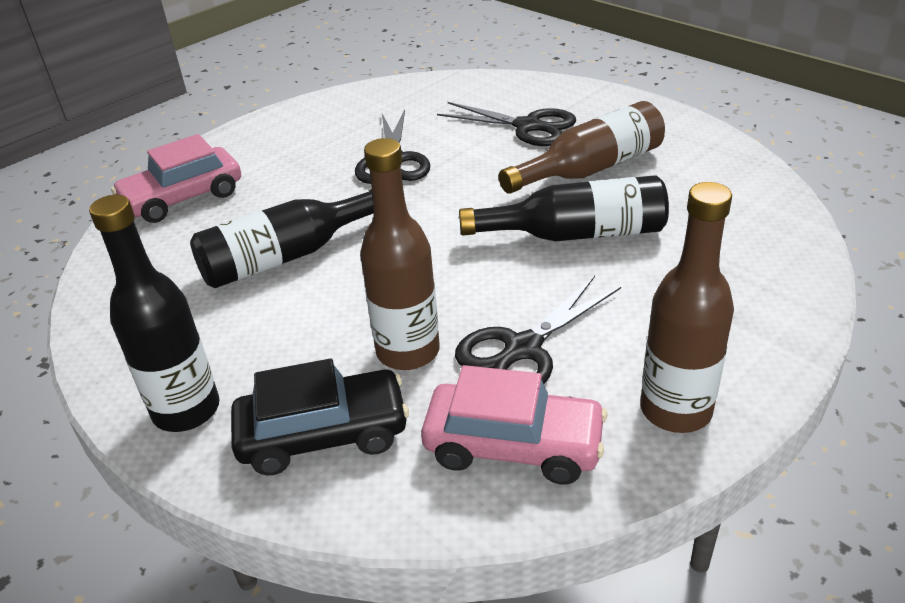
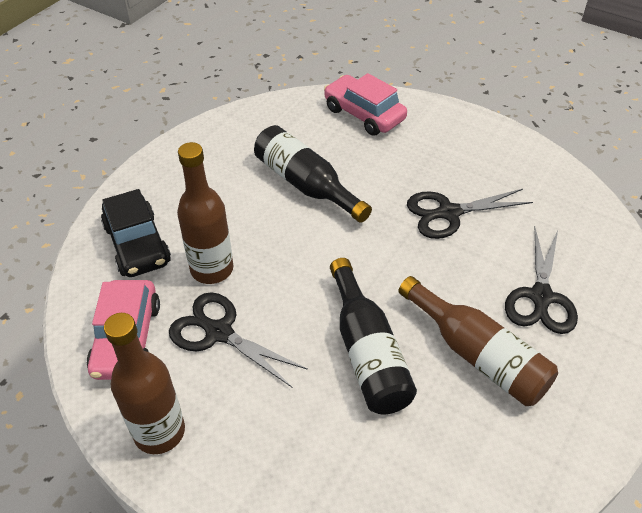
camera: 75 degrees right, 10 degrees up
(186, 410) = (156, 181): black bottle -> none

